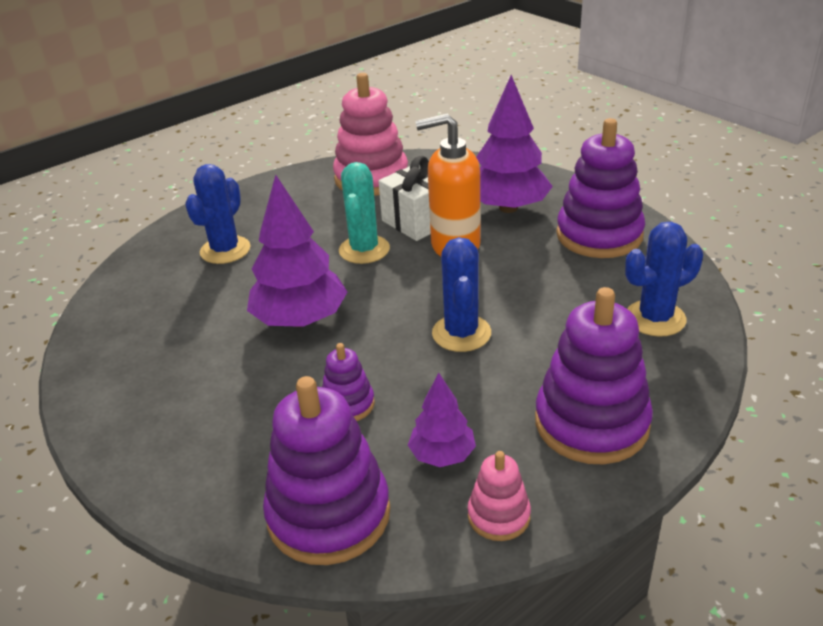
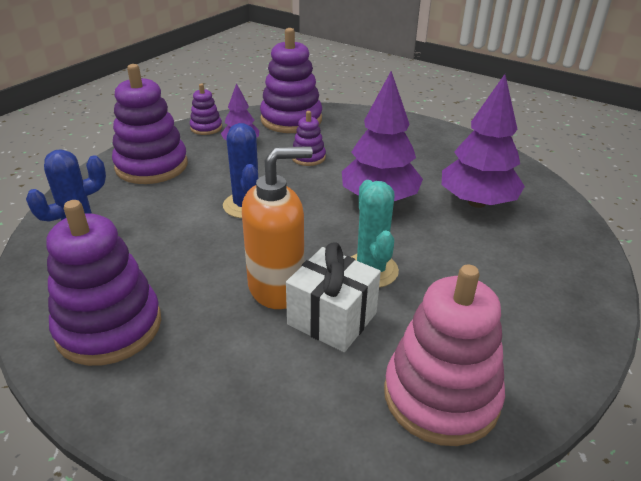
camera: 160 degrees right, 0 degrees up
(225, 250) = (510, 251): blue cactus -> none
(498, 516) = (206, 128): pink stacking toy -> purple stacking toy
(508, 208) = (223, 360): purple tree -> purple tree (477, 202)

